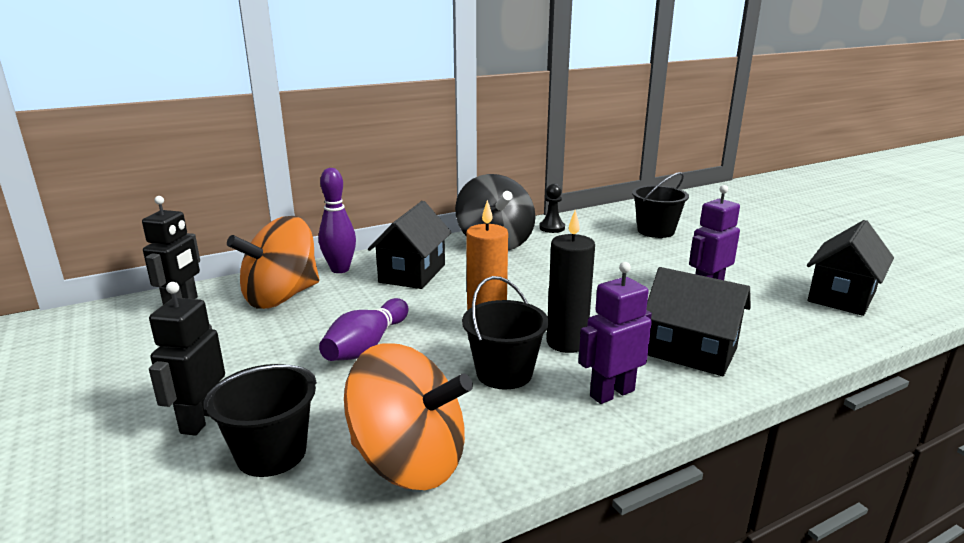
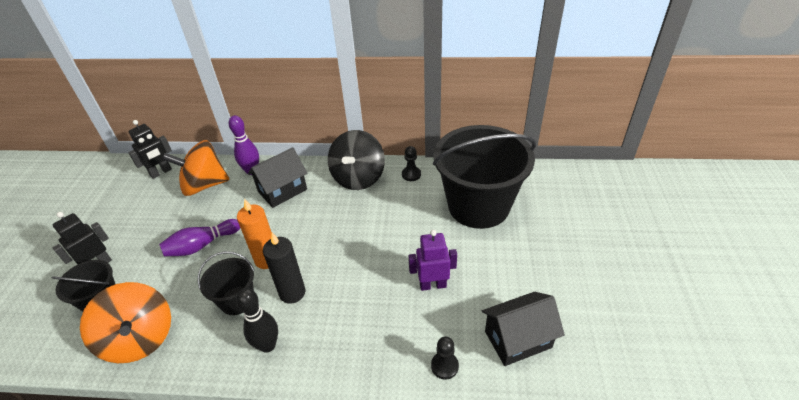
camera: 35 degrees right, 20 degrees up
(611, 393) = (268, 345): purple robot -> black bowling pin
(655, 231) = (478, 206): black bucket -> black bucket, size x2.09
(691, 352) = (347, 337): black house -> none
(818, 335) = (444, 366): none -> black pawn

